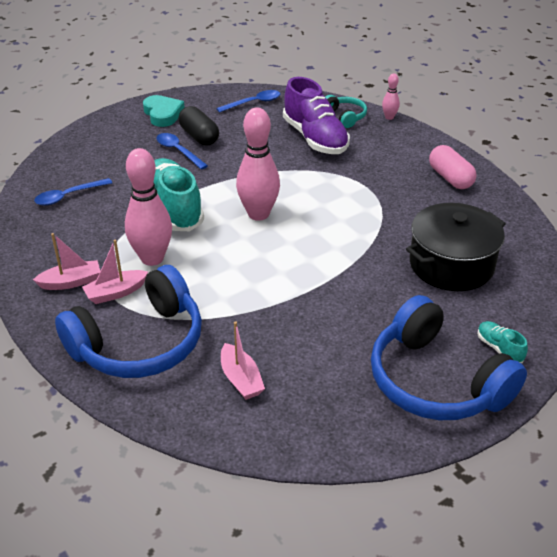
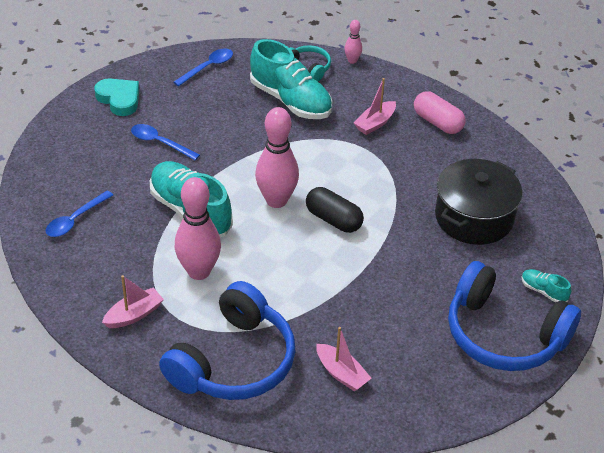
camera: 20 degrees left, 5 degrees up
(115, 293) = (183, 316): pink boat -> pink boat (375, 123)
(199, 136) = (172, 120): black capsule -> black capsule (333, 220)
(315, 138) = (291, 100): purple shoe -> turquoise shoe

